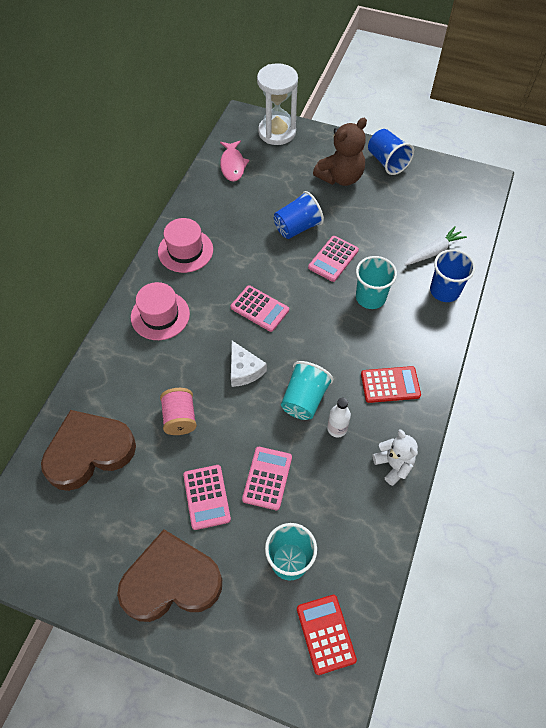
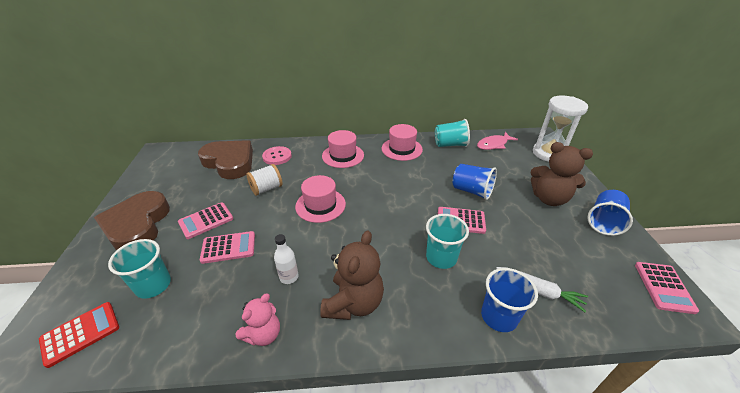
camera: 65 degrees right, 20 degrees down
(113, 390) = (277, 156): none -> pink button
(171, 581) = (137, 225): brown heart -> brown heart turned 150 degrees counterclockwise
(180, 418) = (266, 188): pink spool -> white spool
(244, 370) = (320, 205): white cheese -> pink hat
(259, 309) = (379, 196): pink calculator -> pink calculator (664, 287)
(304, 399) = (309, 246): turquoise cup -> turquoise cup (450, 144)
(390, 385) = (353, 303): red calculator -> brown teddy bear
(393, 465) = (263, 334): white teddy bear -> pink teddy bear

